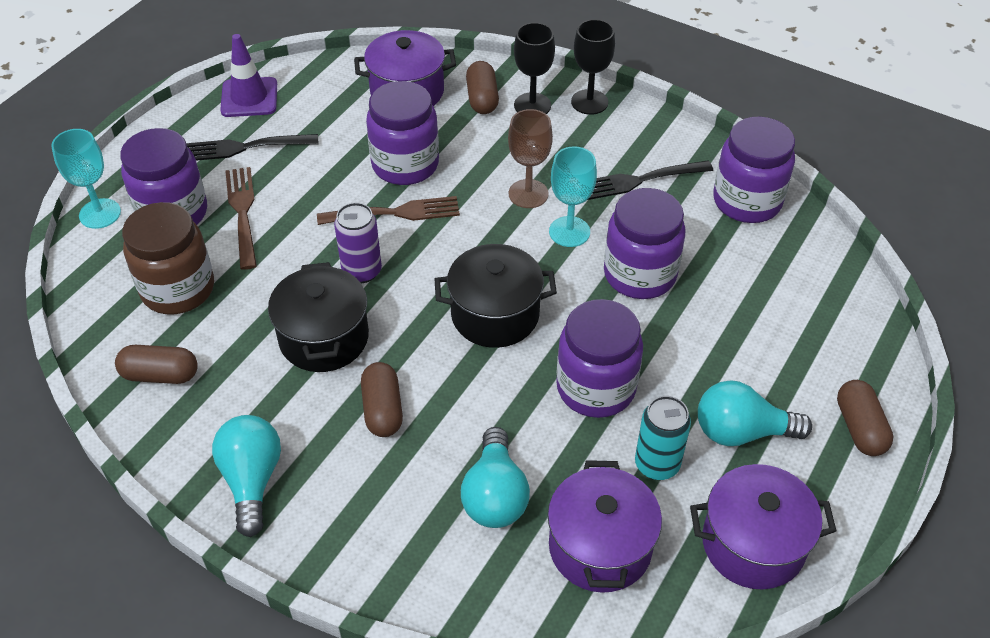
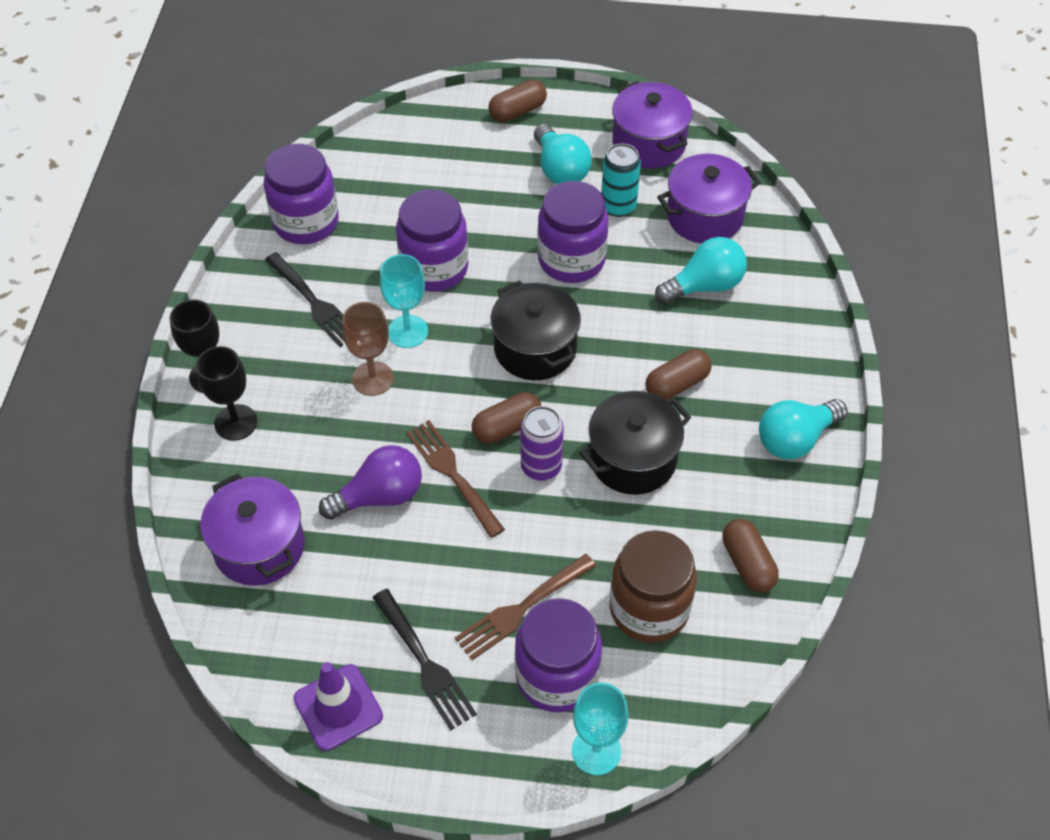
camera: 115 degrees left, 5 degrees up
(405, 165) = (379, 496): purple jar -> purple light bulb
(482, 98) = (243, 471): brown capsule -> brown capsule (507, 427)

